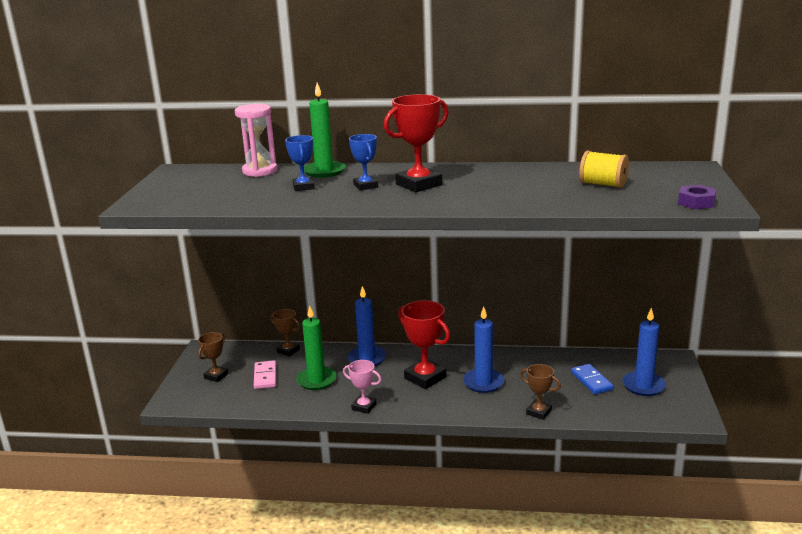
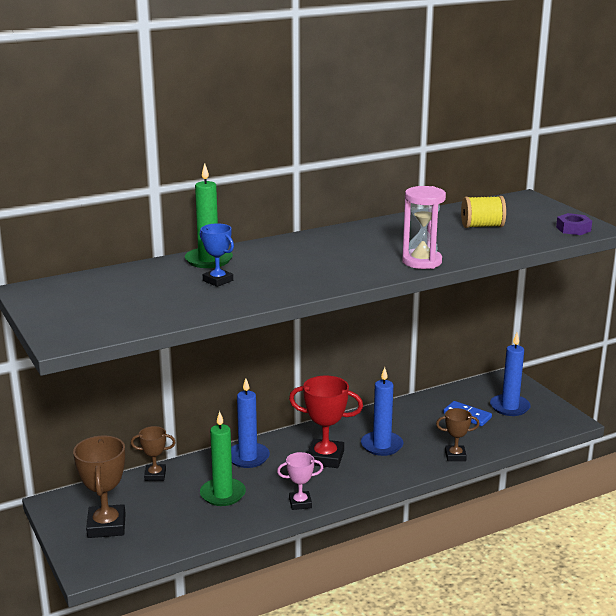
camera: 35 degrees left, 0 degrees up
(216, 376) = (106, 526): brown trophy -> brown trophy, size x1.71
(260, 171) = (136, 273): pink hourglass -> pink hourglass (422, 262)
(265, 376) = (163, 508): pink domino -> none
(365, 186) = (279, 267): blue trophy -> none
(418, 184) = (327, 256): red trophy -> none

